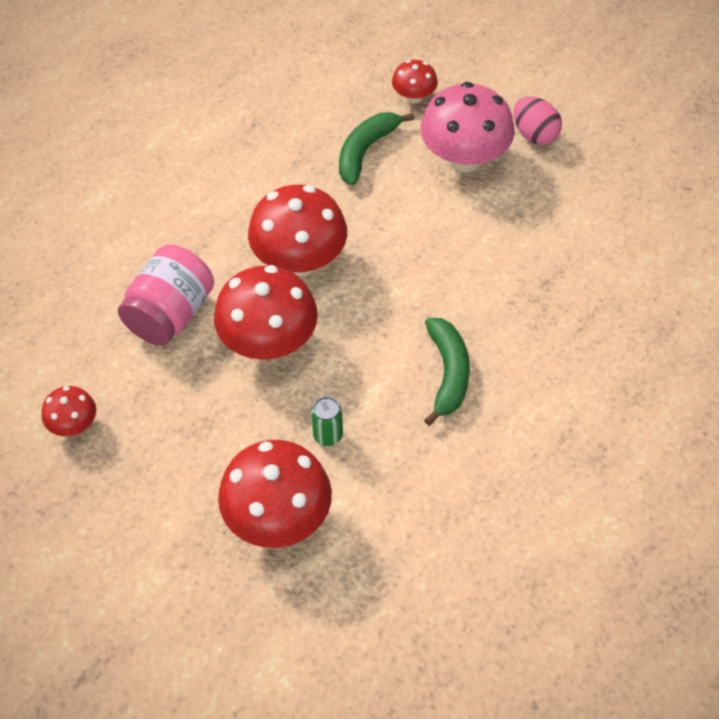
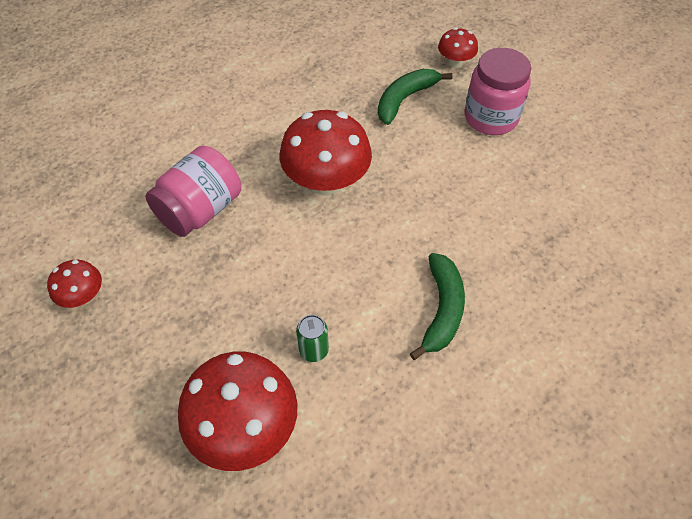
camera: 10 degrees right, 0 degrees up
(269, 342) = (281, 250): red mushroom -> none
(465, 158) = (491, 118): pink mushroom -> pink jar
(534, 134) = (556, 107): pink egg -> none

